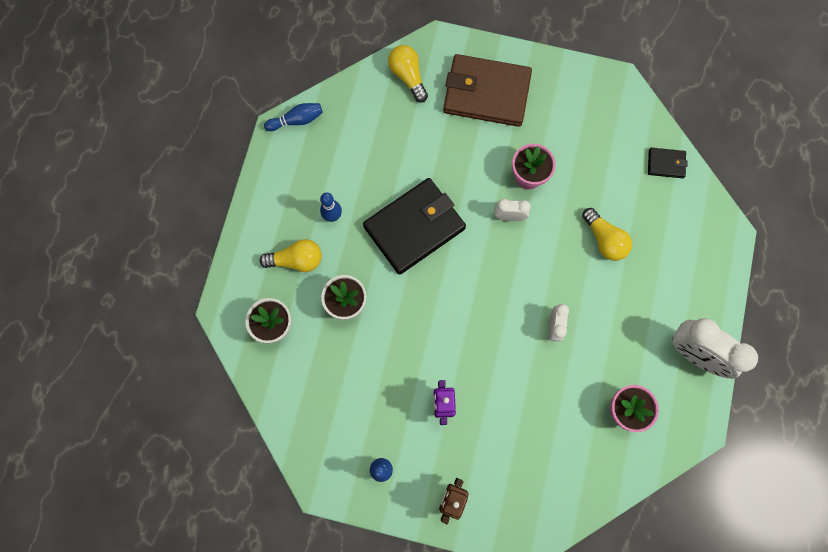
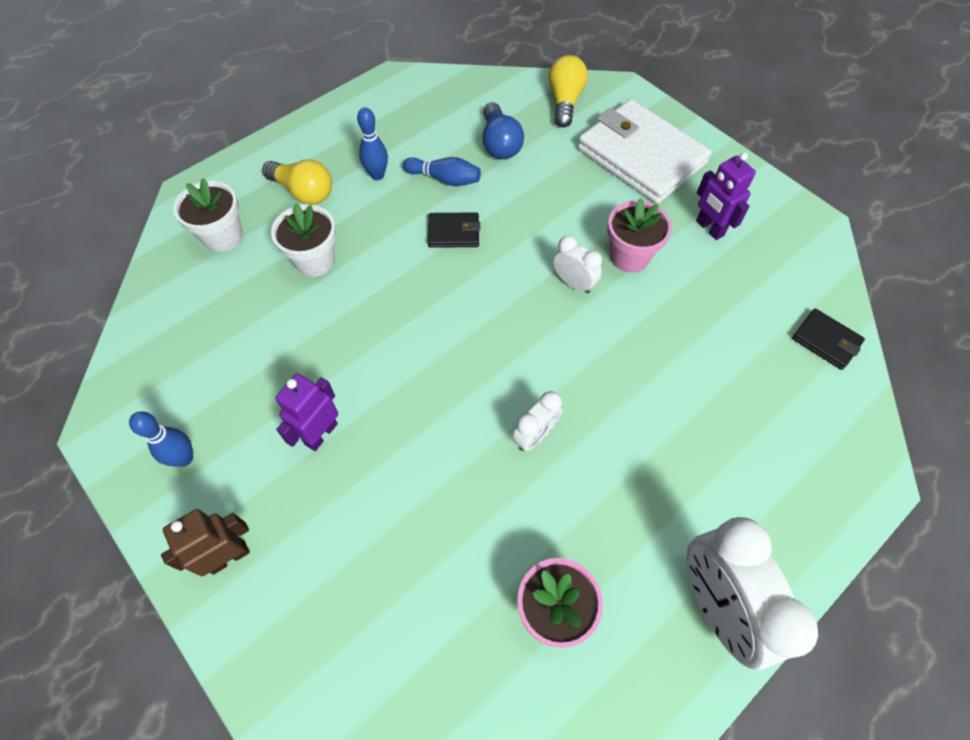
camera: 35 degrees right, 15 degrees down
(297, 120) = (419, 81): blue bowling pin -> blue bowling pin (444, 179)
(391, 140) = (499, 144): none -> blue light bulb
(414, 227) = (453, 232): black wallet -> black wallet, size x0.45
(486, 93) = (641, 156): brown wallet -> white wallet
(560, 125) = (709, 228): none -> purple robot
(604, 240) = (679, 377): yellow light bulb -> none

